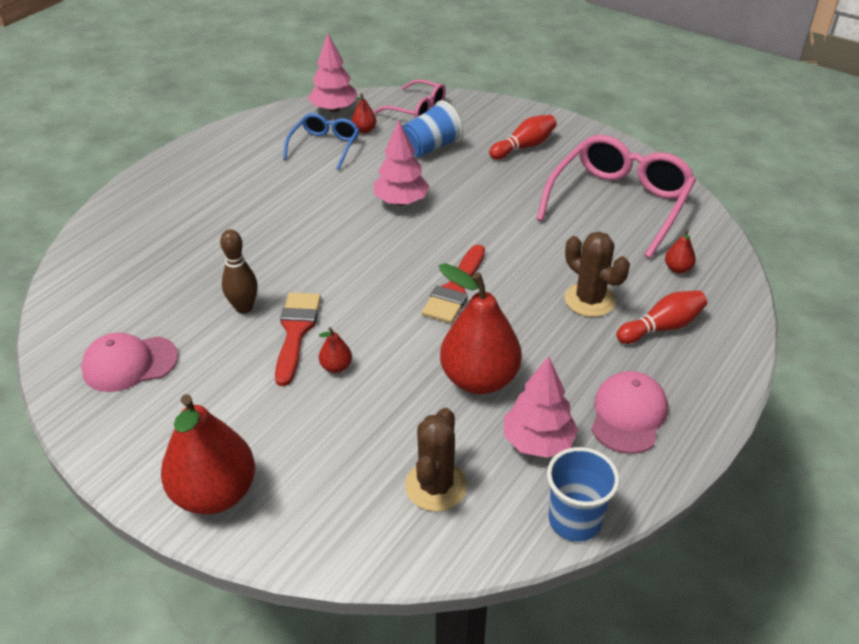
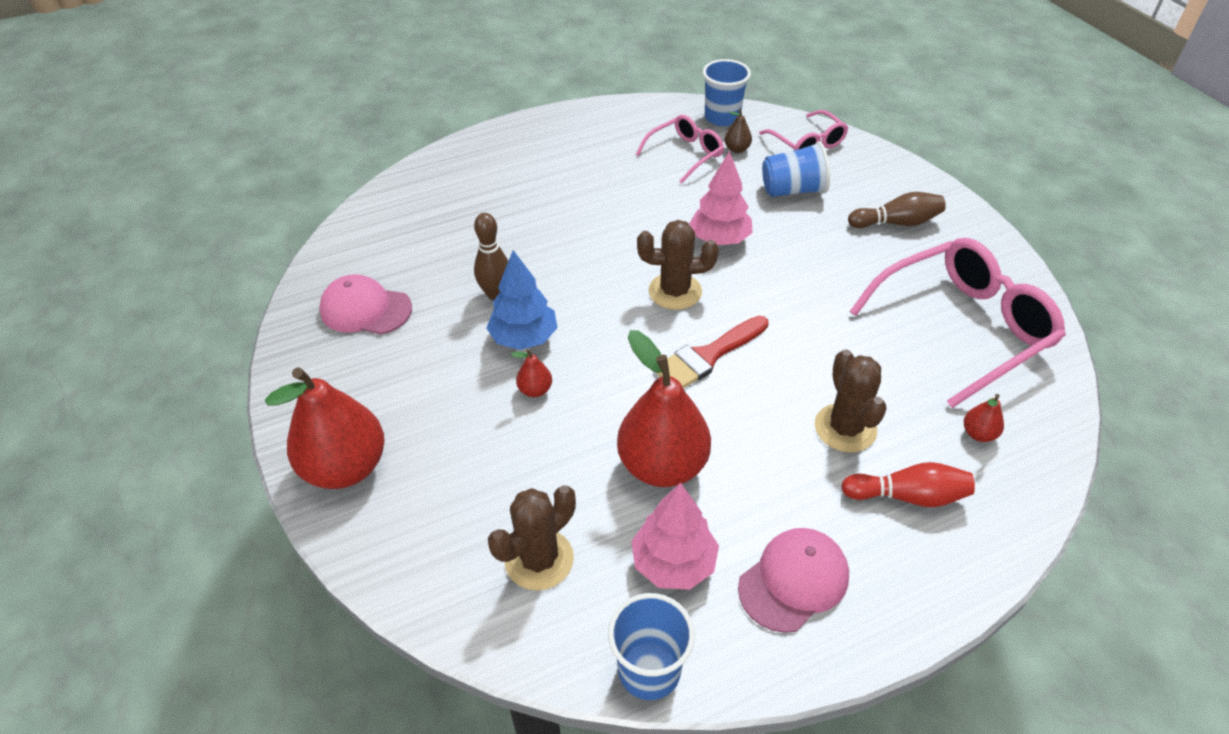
camera: 30 degrees right, 5 degrees up
(296, 332) = (524, 338): red brush -> blue tree
(325, 146) = (685, 154): blue glasses -> pink glasses
(334, 109) = (722, 117): pink tree -> blue cup
(364, 130) = (736, 149): red pear -> brown pear
(394, 252) = (675, 291): none -> brown cactus
(524, 146) = (896, 223): red bowling pin -> brown bowling pin

